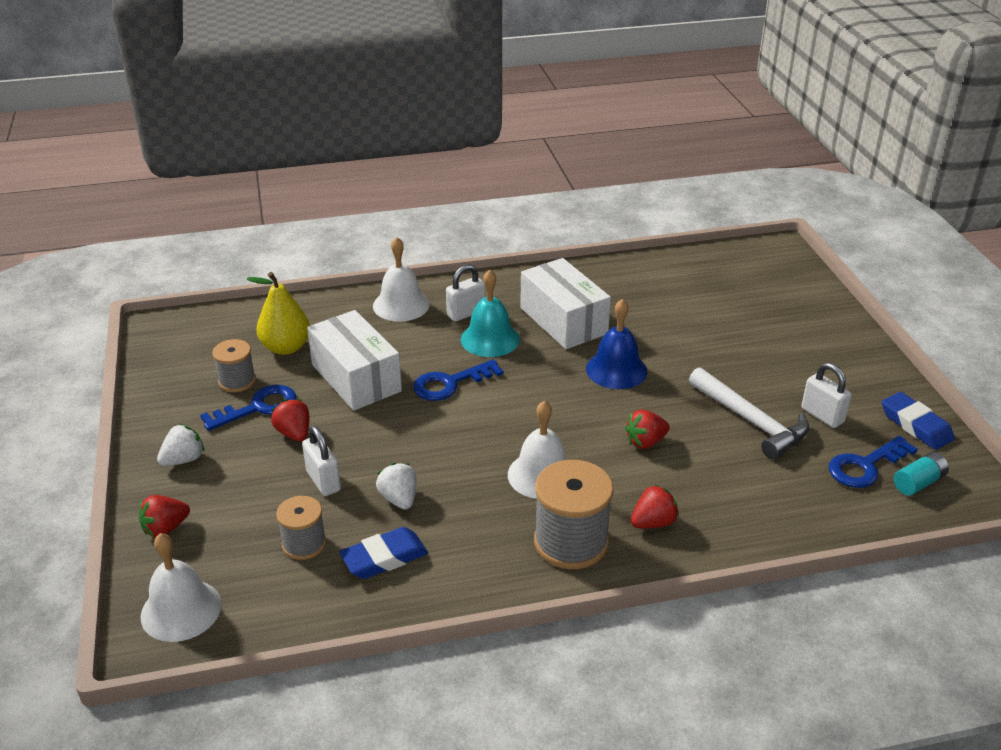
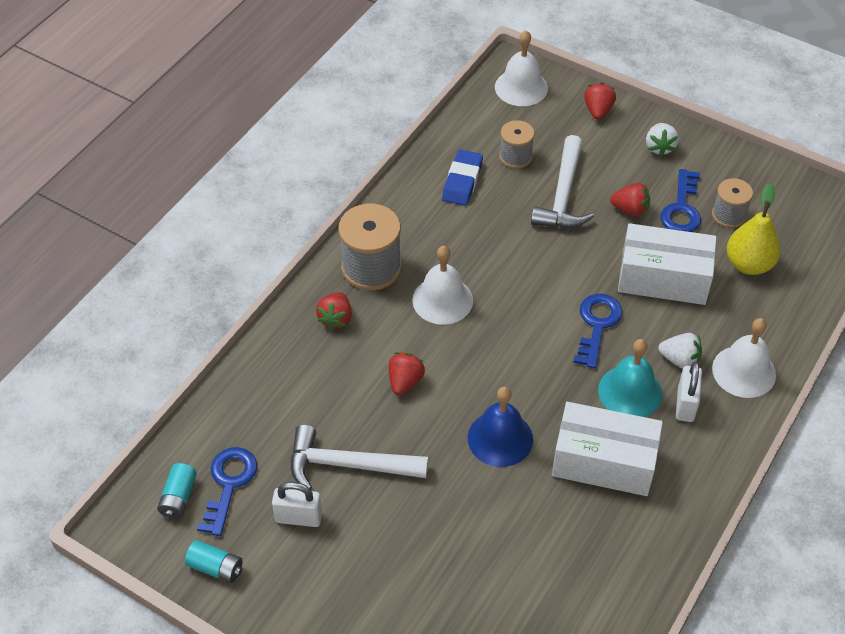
camera: 135 degrees right, 15 degrees up
(323, 481) = (563, 196): white padlock -> white hammer
(399, 499) = (504, 218): white strawberry -> white strawberry (680, 360)
(916, 425) = (216, 567): blue eraser -> turquoise battery

